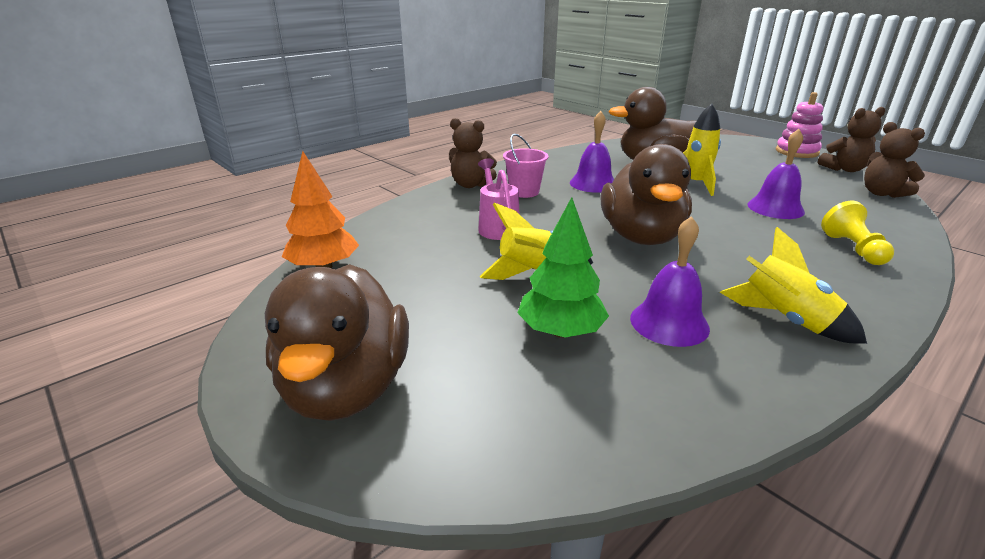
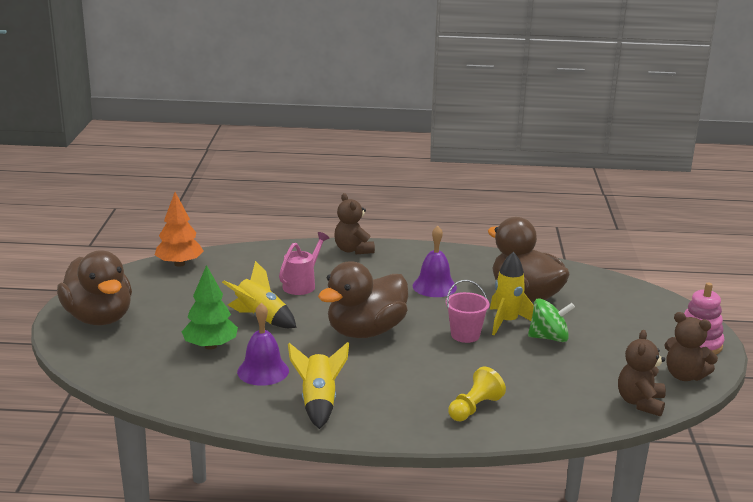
camera: 45 degrees right, 5 degrees down
(346, 388) = (99, 318): brown duck -> brown duck turned 75 degrees counterclockwise
(524, 192) = (373, 270): pink bucket -> pink bucket (465, 335)
(739, 182) = (549, 338): none -> green spinning top
(775, 208) = (511, 364): purple bell -> none

